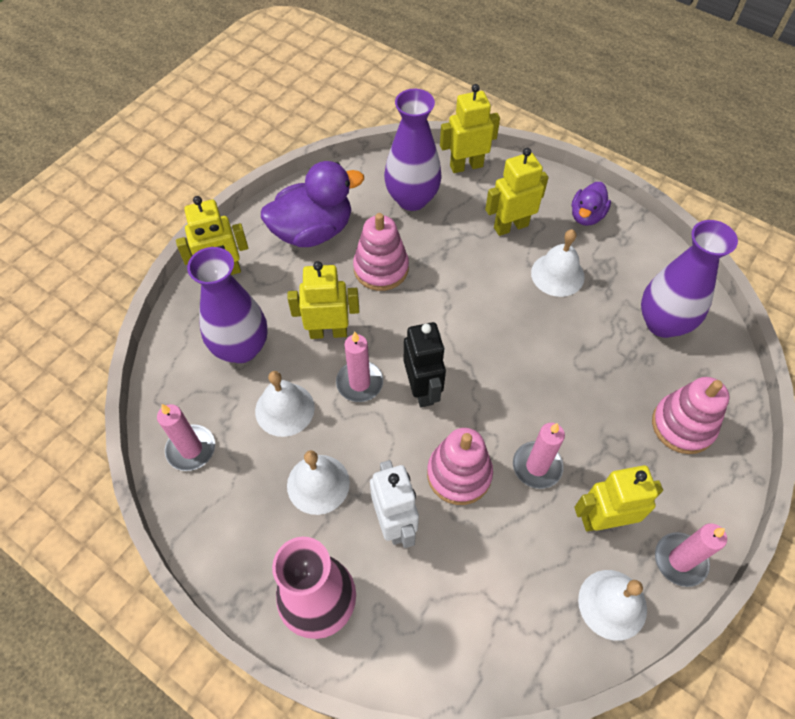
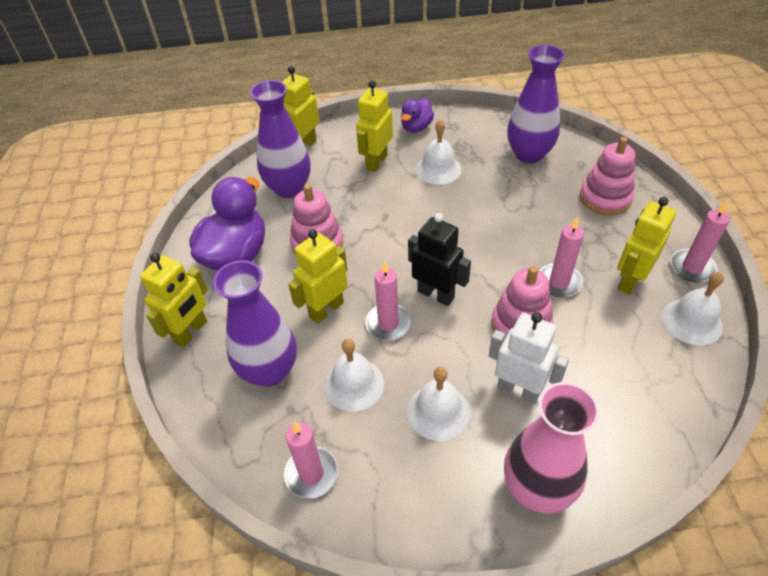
camera: 40 degrees left, 10 degrees down
(586, 216) = (416, 127): purple duck -> purple duck turned 45 degrees clockwise

